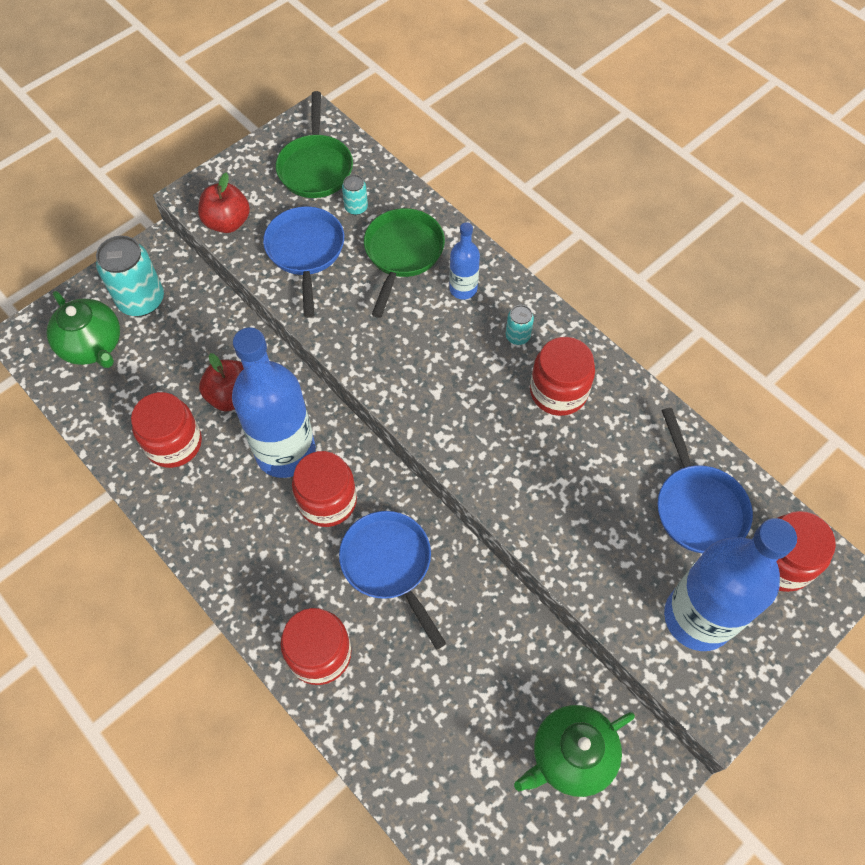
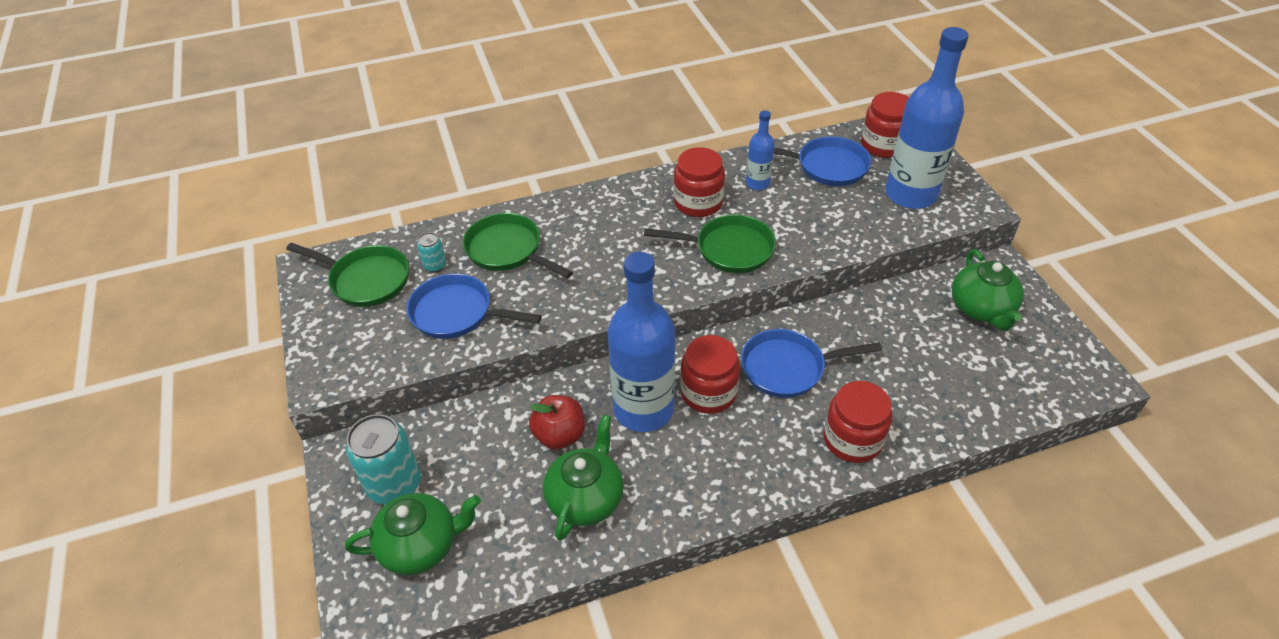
camera: 65 degrees left, 15 degrees down
(174, 443) = (586, 498): red jar -> green teapot
(227, 222) = (377, 362): red apple -> none
(463, 289) = (569, 225): blue bottle -> blue bottle (757, 183)
(498, 446) = (729, 249): none -> green pan
(517, 336) = (635, 208): turquoise can -> none

